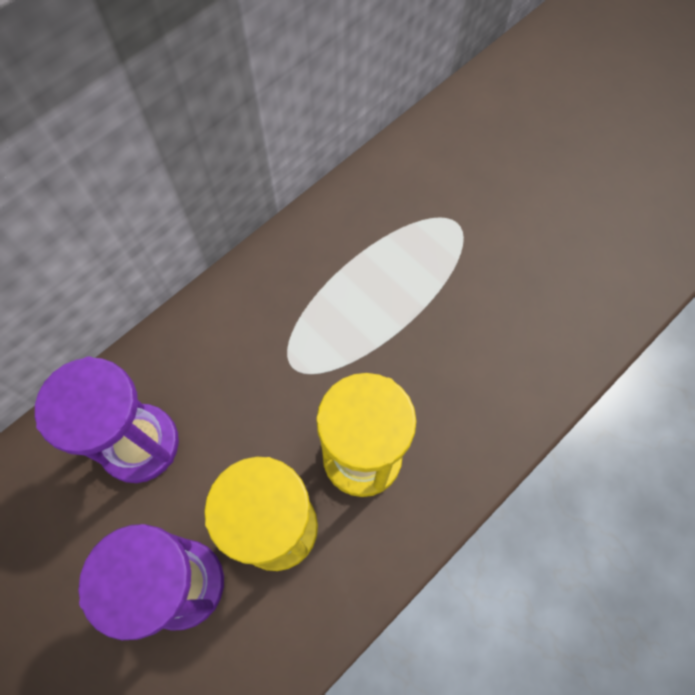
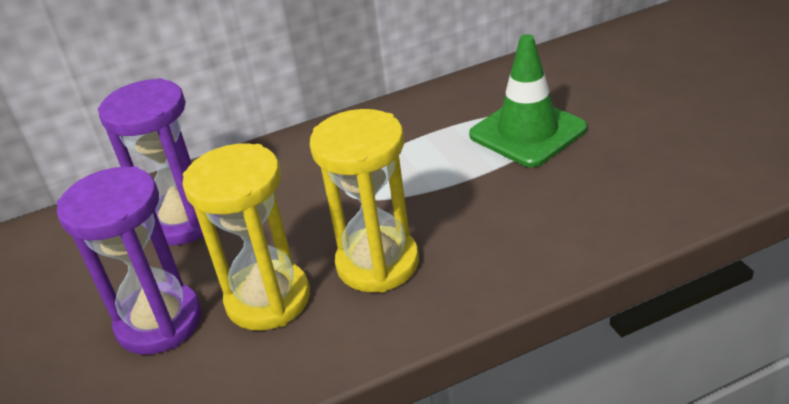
camera: 25 degrees right, 30 degrees down
(439, 249) = (527, 132): none -> green traffic cone

